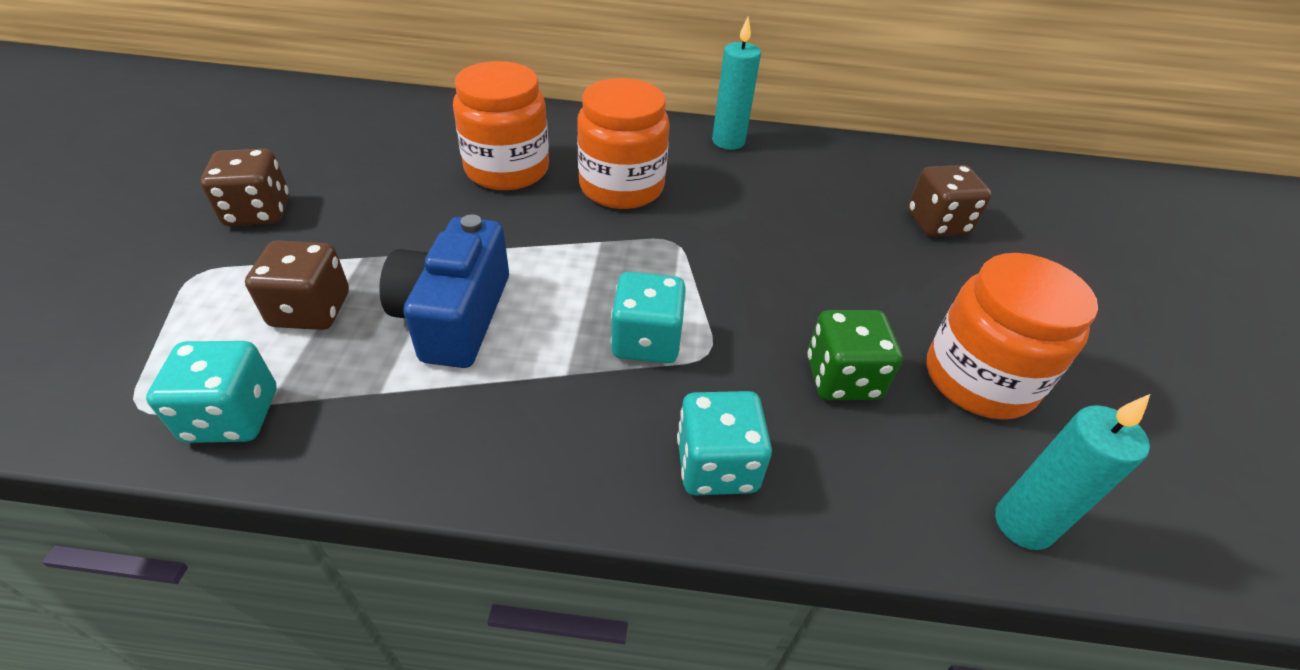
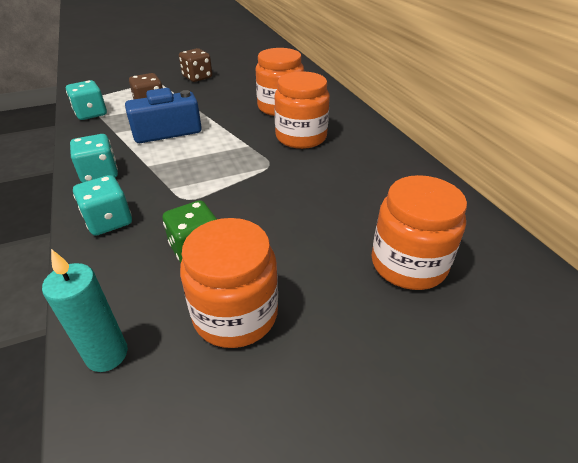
camera: 65 degrees right, 5 degrees down
(646, 341) = (183, 179): turquoise dice -> turquoise dice (100, 174)
(728, 141) = (392, 155): turquoise candle -> none
(937, 223) = (408, 264): brown dice -> orange jar

